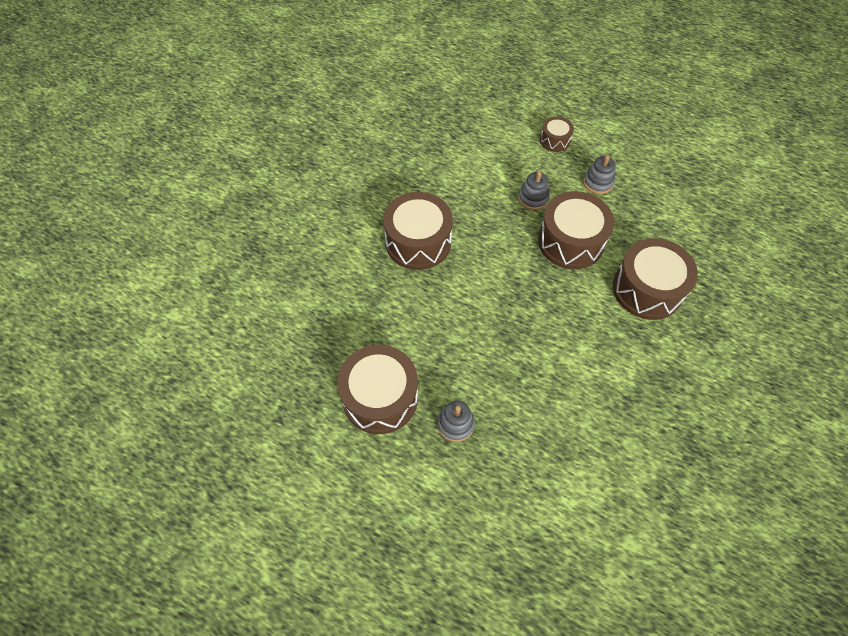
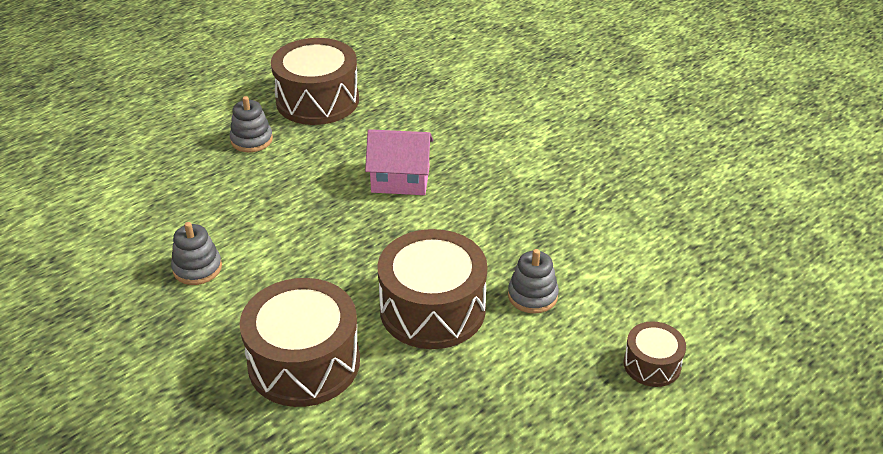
camera: 110 degrees right, 20 degrees down
(418, 242) = (504, 168): brown drum -> none
(459, 299) = (400, 180): none -> pink house
(598, 183) = (534, 386): grey stacking toy -> grey stacking toy (197, 268)

